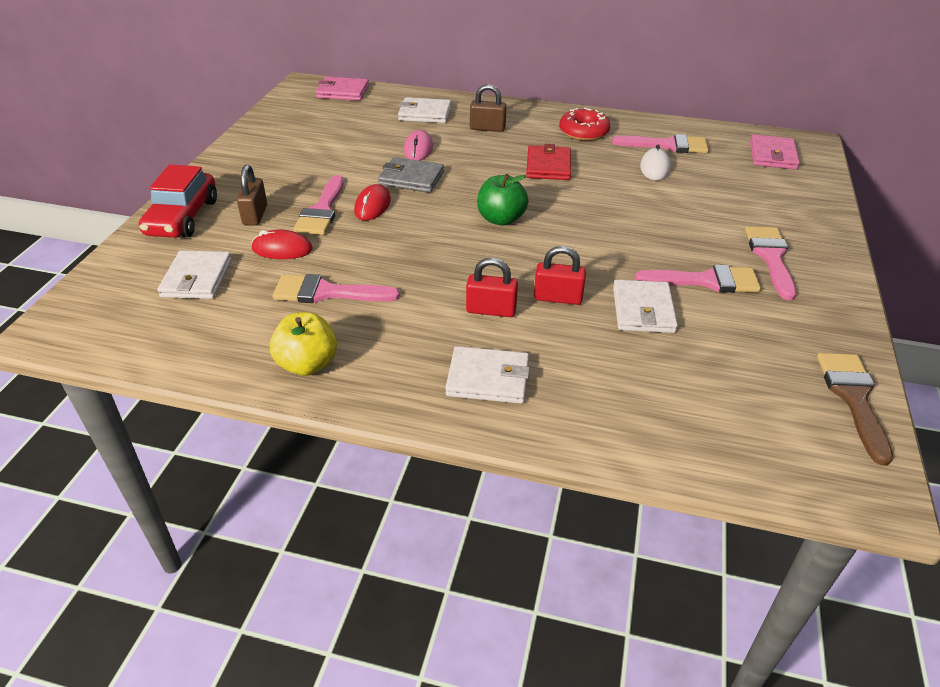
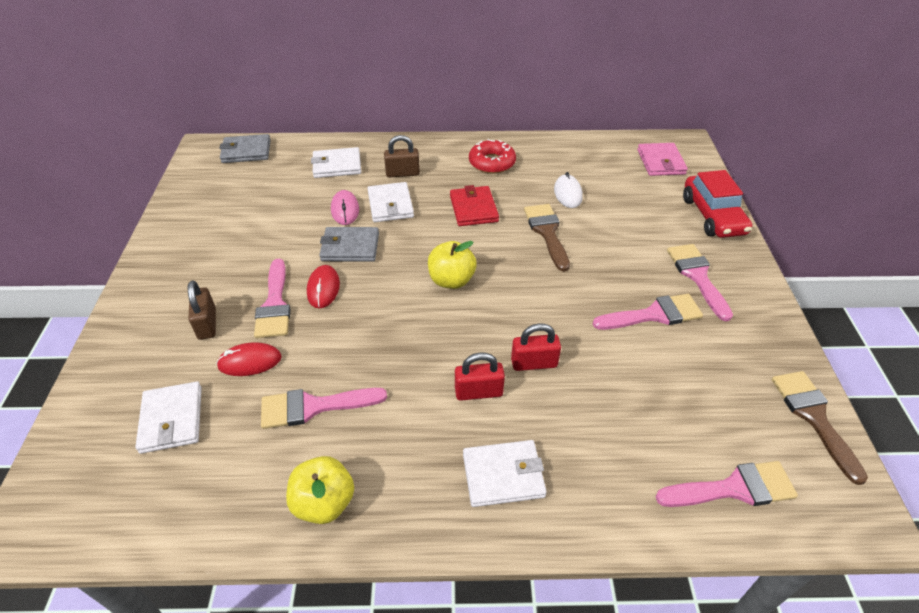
camera: 15 degrees left, 5 degrees up
(183, 217) = (130, 343): red car -> red car (713, 216)
(342, 92) = (246, 151): pink wallet -> grey wallet
(501, 219) = (451, 280): green apple -> yellow apple
(618, 196) = (547, 232): none -> brown brush
(643, 310) = (612, 360): white wallet -> white wallet (390, 205)
(667, 145) = (570, 166): pink brush -> pink brush (734, 488)

